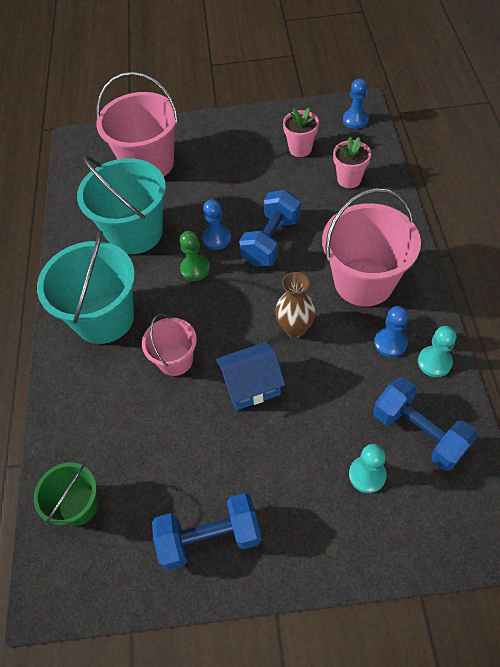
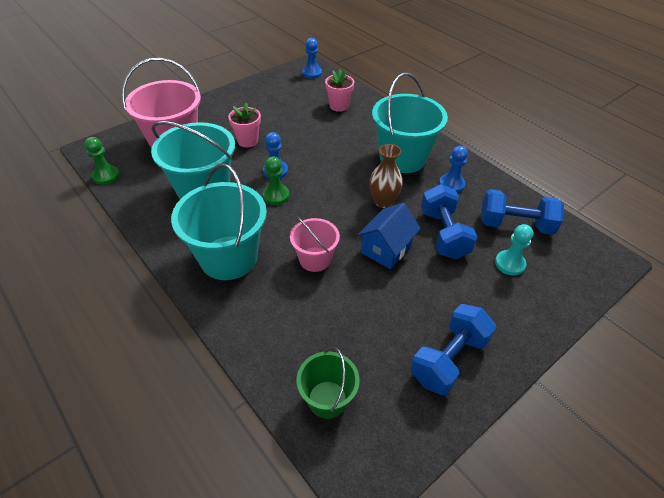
camera: 40 degrees left, 10 degrees down
(68, 178) = (106, 176): none -> green pawn
(271, 241) = (318, 158): blue dumbbell -> blue dumbbell (444, 234)
(300, 149) = (288, 99): pink flower pot -> pink flower pot (247, 141)
(364, 282) = (402, 158): pink bucket -> turquoise bucket
(434, 362) = (486, 184): turquoise pawn -> none

